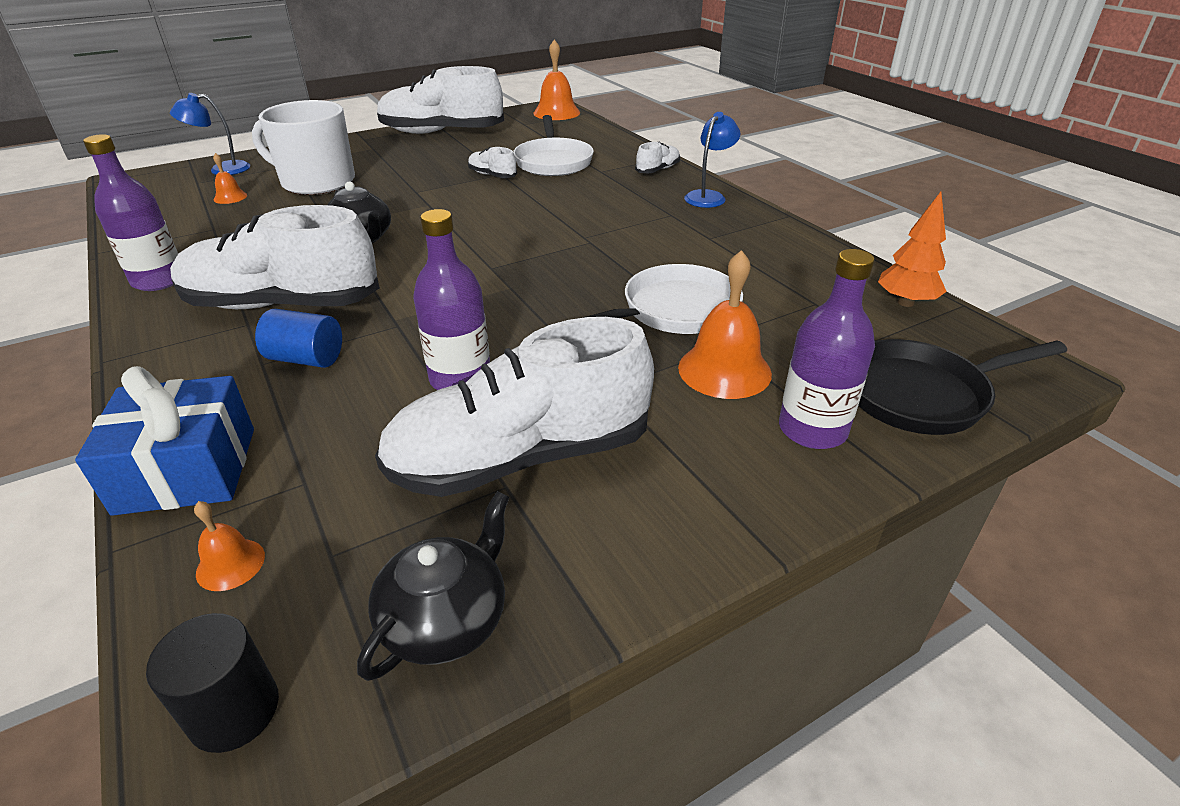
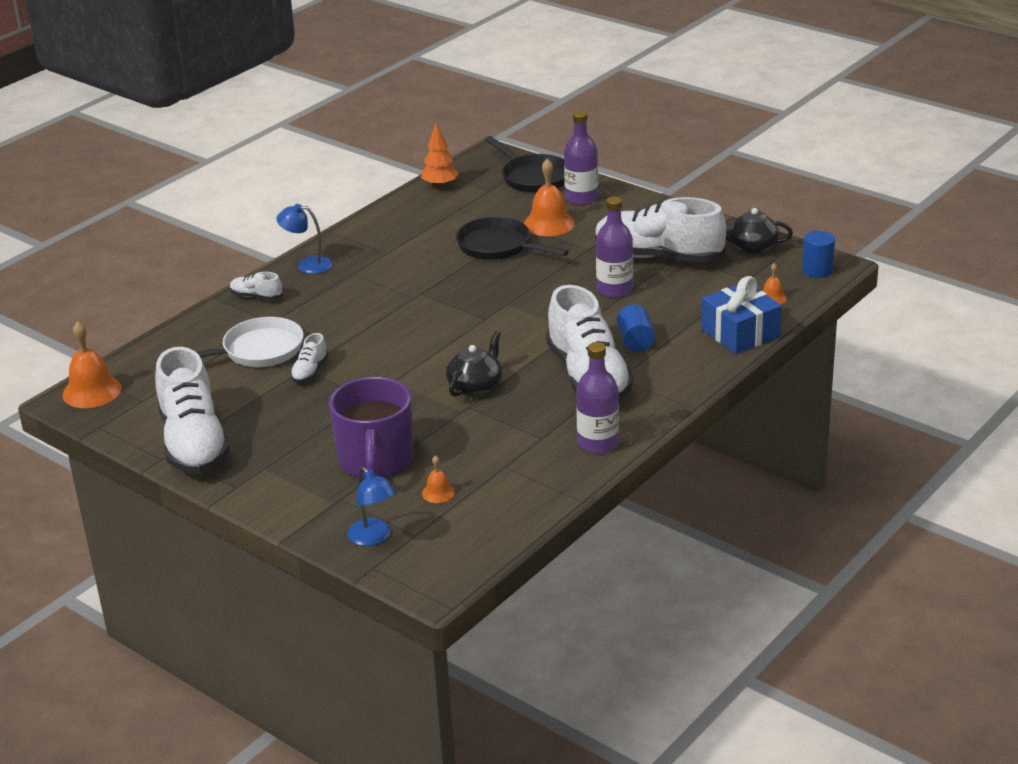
camera: 110 degrees left, 5 degrees down
(234, 711) = (817, 270): black cylinder -> blue cylinder
(316, 182) = (376, 460): white mug -> purple mug
(521, 457) = (658, 257): white shoe -> white shoe turned 150 degrees clockwise
(674, 311) = (498, 246): white pan -> black pan

